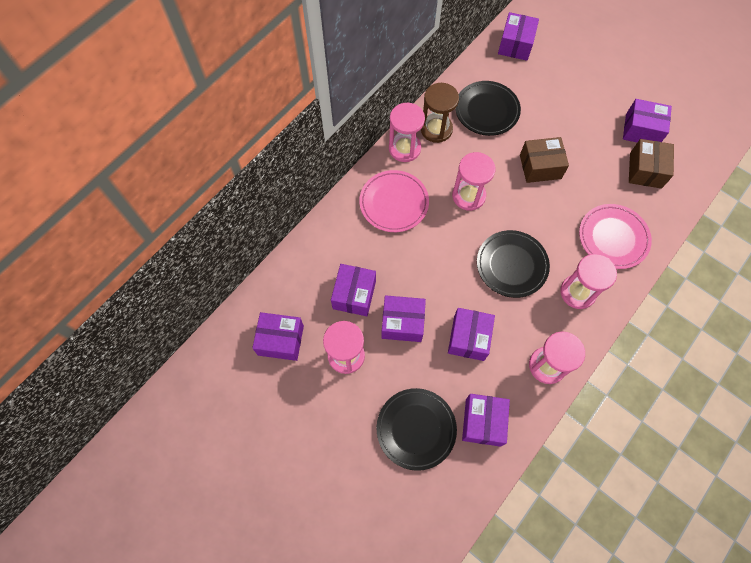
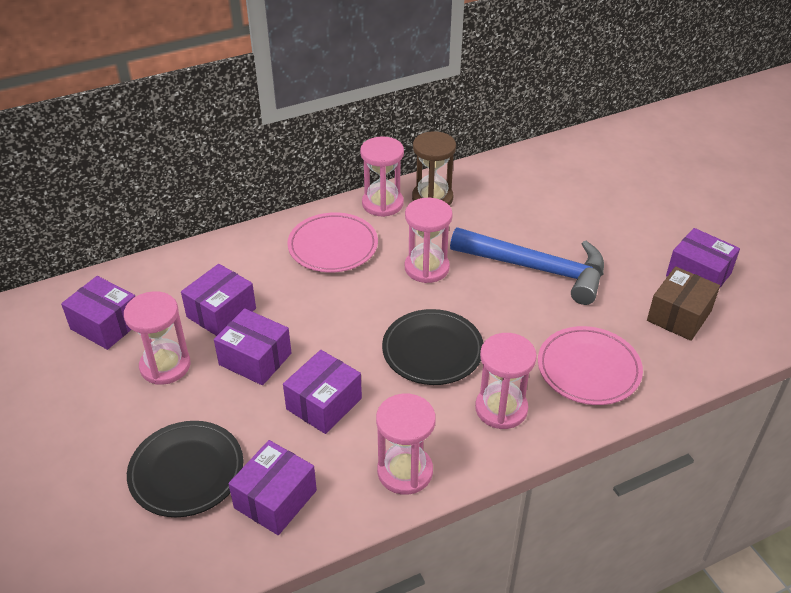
camera: 25 degrees right, 25 degrees down
(486, 110) = (505, 199): black plate -> none
(515, 45) = (582, 154): purple box -> none
(540, 166) = (537, 269): brown box -> blue hammer

